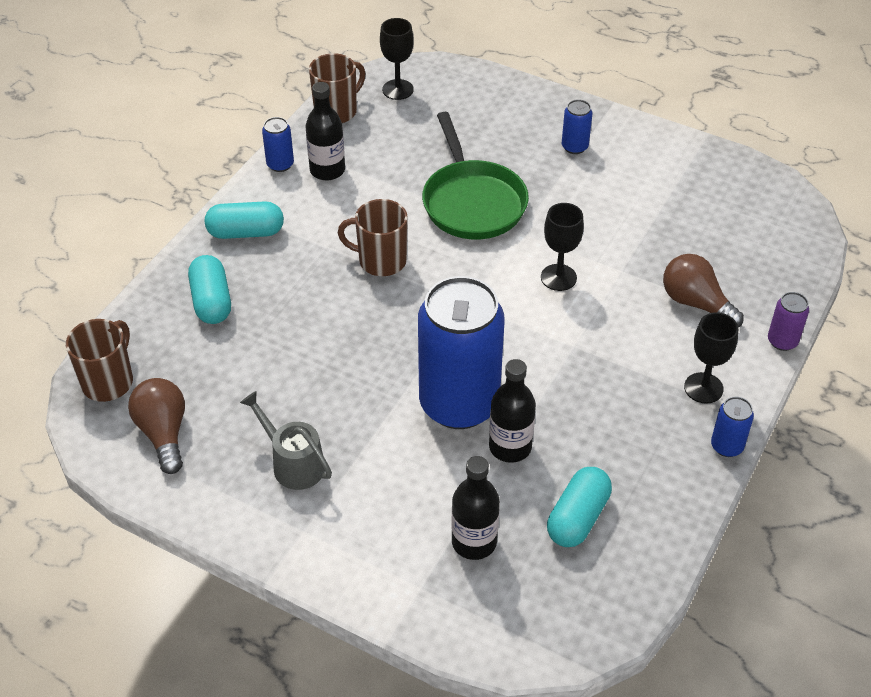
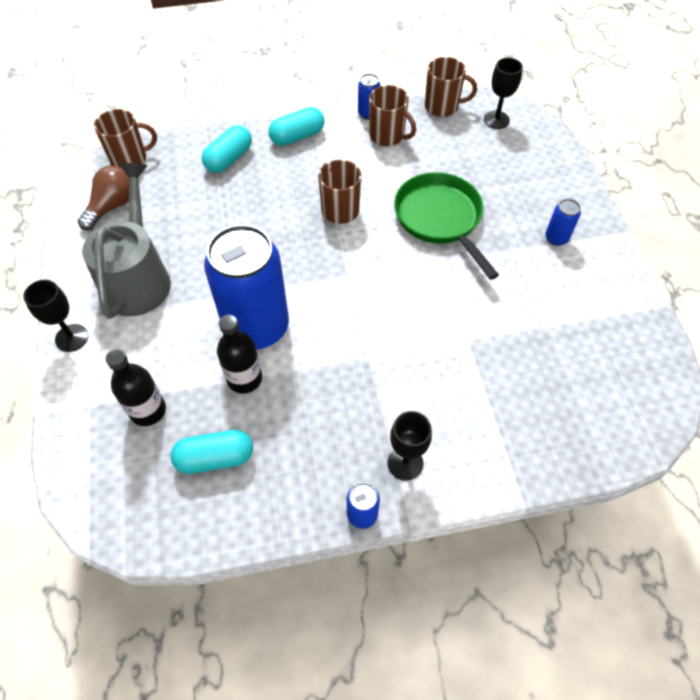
camera: 50 degrees right, 10 degrees up
(246, 232) = (297, 136): turquoise capsule -> turquoise capsule turned 75 degrees counterclockwise
(293, 463) = (138, 277): grey watering can -> grey watering can, size x1.79
(327, 170) = (387, 136): black bottle -> brown mug
(472, 202) = (440, 219): green pan -> green pan turned 120 degrees clockwise
(558, 277) = (422, 308): black goblet -> black goblet (72, 338)
(695, 303) = (484, 406): brown light bulb -> none
(782, 341) = (505, 489): purple can -> none

